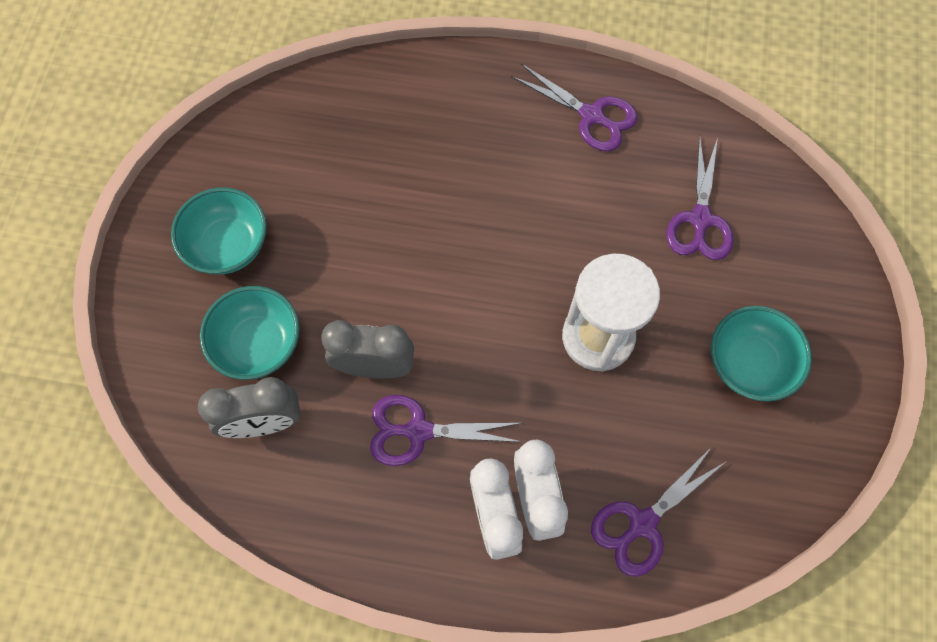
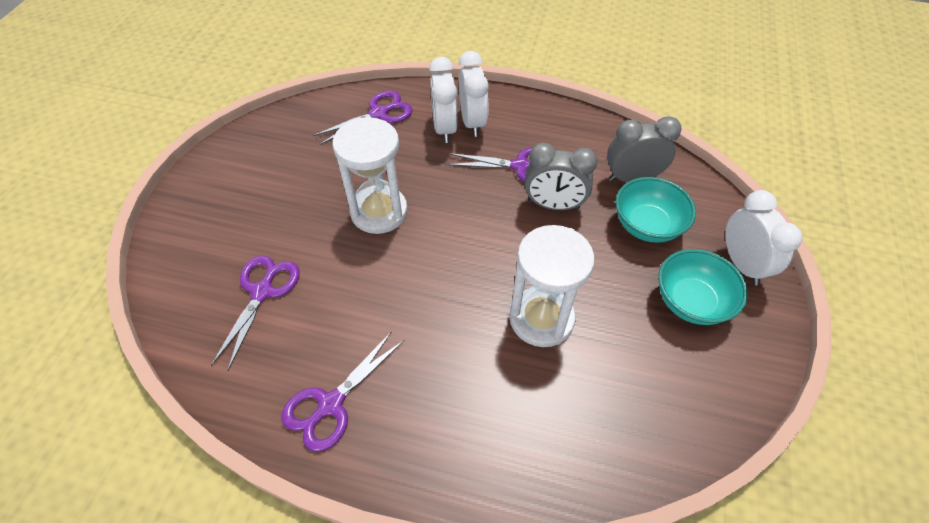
camera: 175 degrees left, 15 degrees down
(157, 297) = (741, 264): none -> white clock
(393, 213) = (541, 318): none -> white hourglass
(591, 116) = (330, 404): purple scissors -> purple scissors turned 90 degrees counterclockwise
(749, 364) = (271, 188): turquoise bowl -> none

